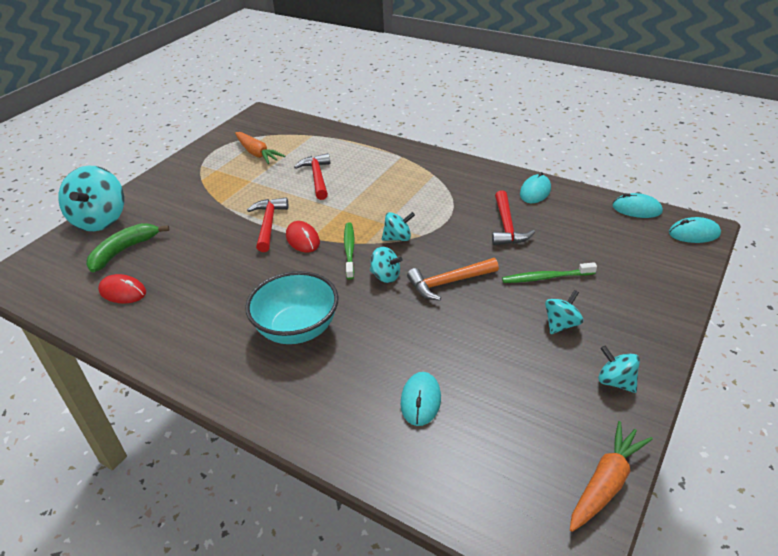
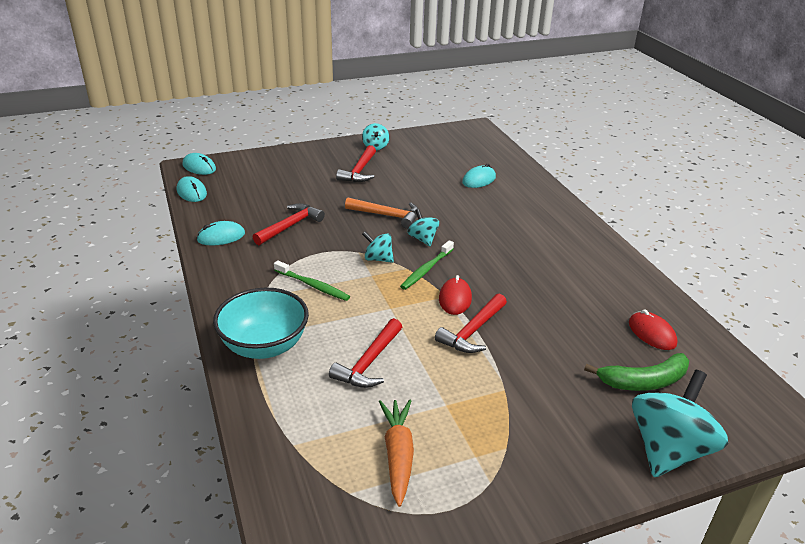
camera: 145 degrees left, 5 degrees down
(297, 329) = (518, 238): turquoise bowl -> turquoise bowl (264, 346)
(546, 277) = (325, 190): green toothbrush -> green toothbrush (312, 285)
(561, 324) = (359, 171): turquoise spinning top -> red hammer
(606, 483) = (433, 132): orange carrot -> none

